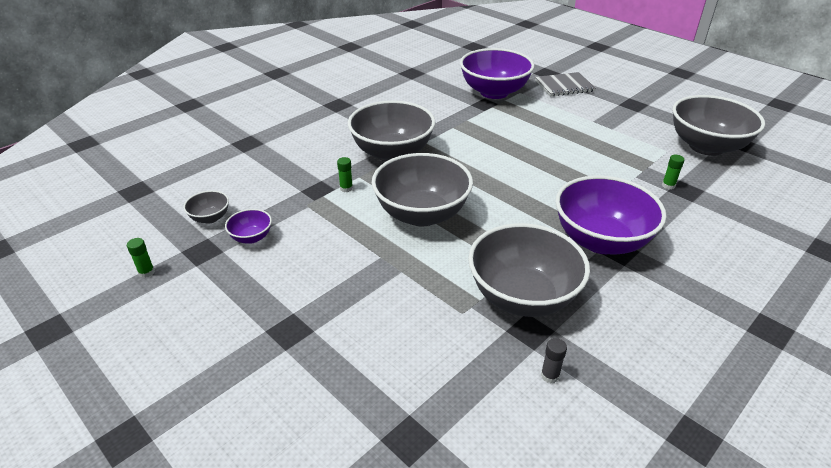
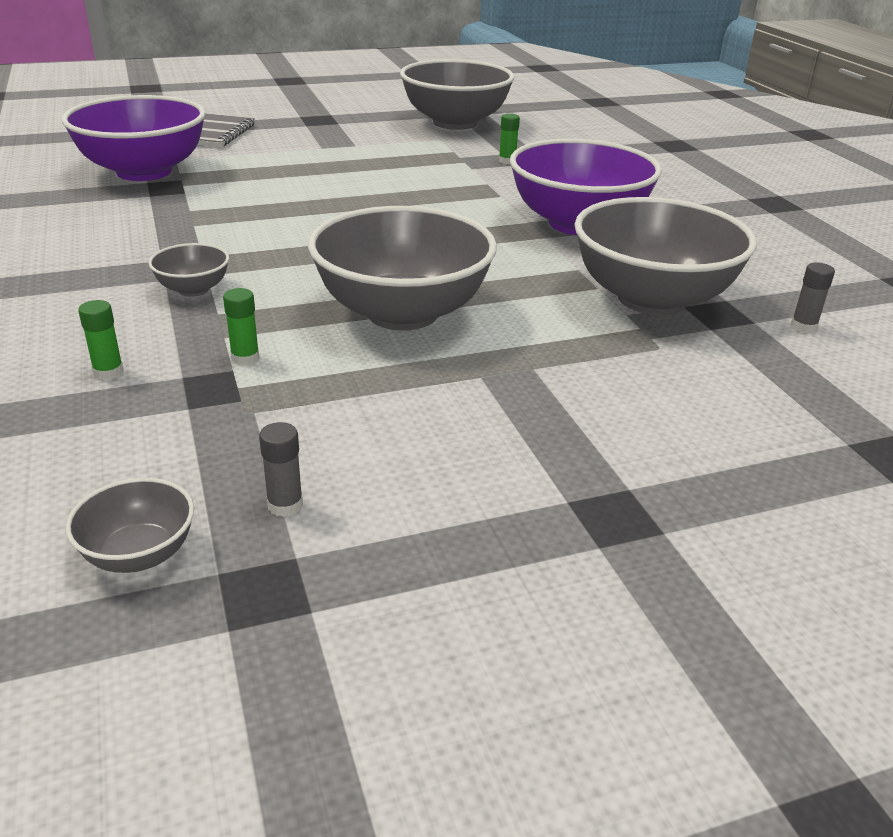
camera: 65 degrees left, 5 degrees down
(146, 272) = (259, 712): green glue stick -> green glue stick (108, 372)
(251, 237) = (285, 505): purple bowl -> grey glue stick
(392, 153) = (193, 289): grey bowl -> grey bowl, size x0.44

